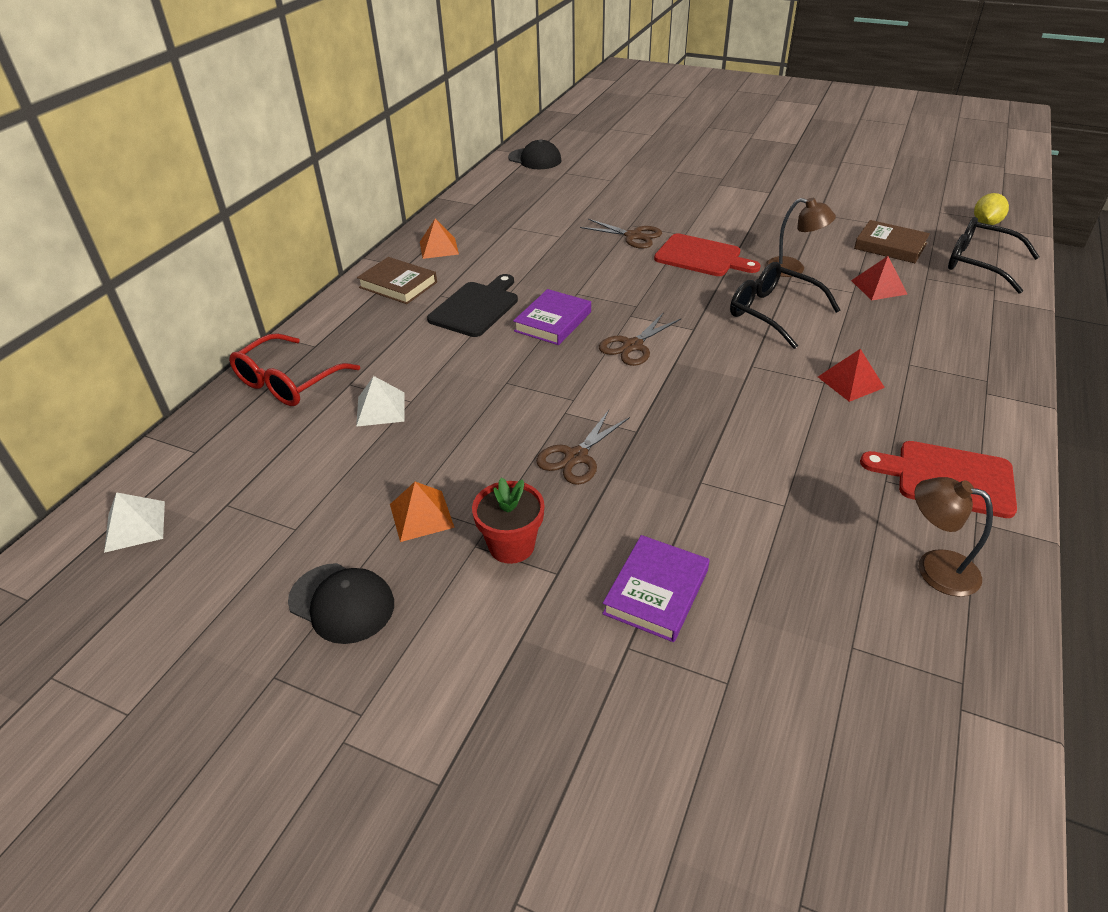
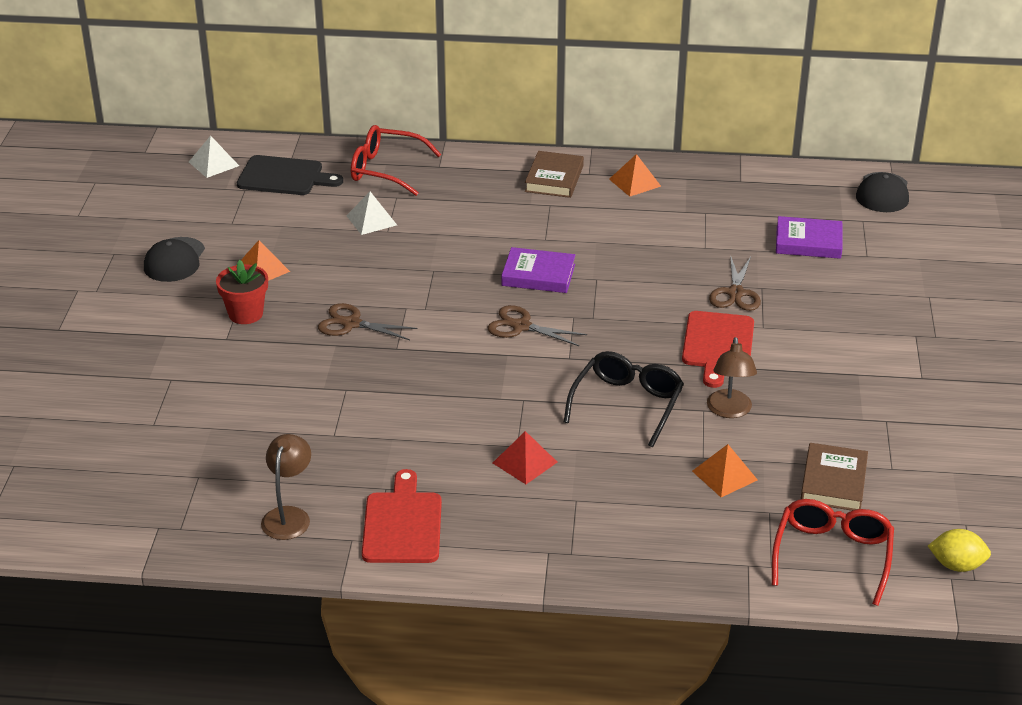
camera: 70 degrees right, 5 degrees down
(476, 307) = (539, 229): black cutting board -> black cutting board (284, 177)
(656, 592) = (222, 384): purple book -> purple book (808, 242)
(879, 287) = (724, 475): red pyramid -> orange pyramid
(979, 264) = (832, 555): black glasses -> red glasses

